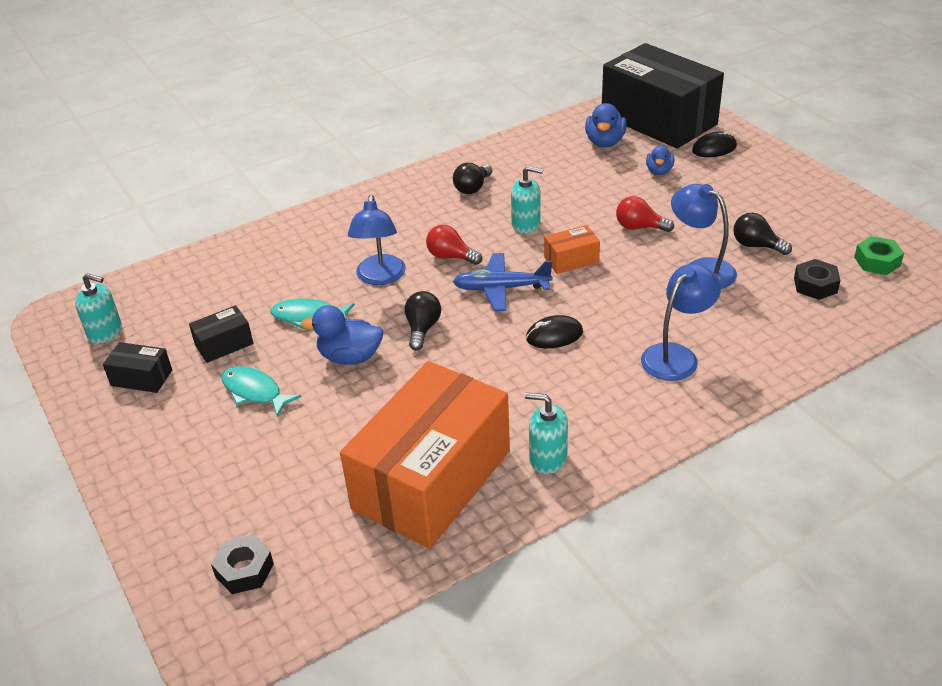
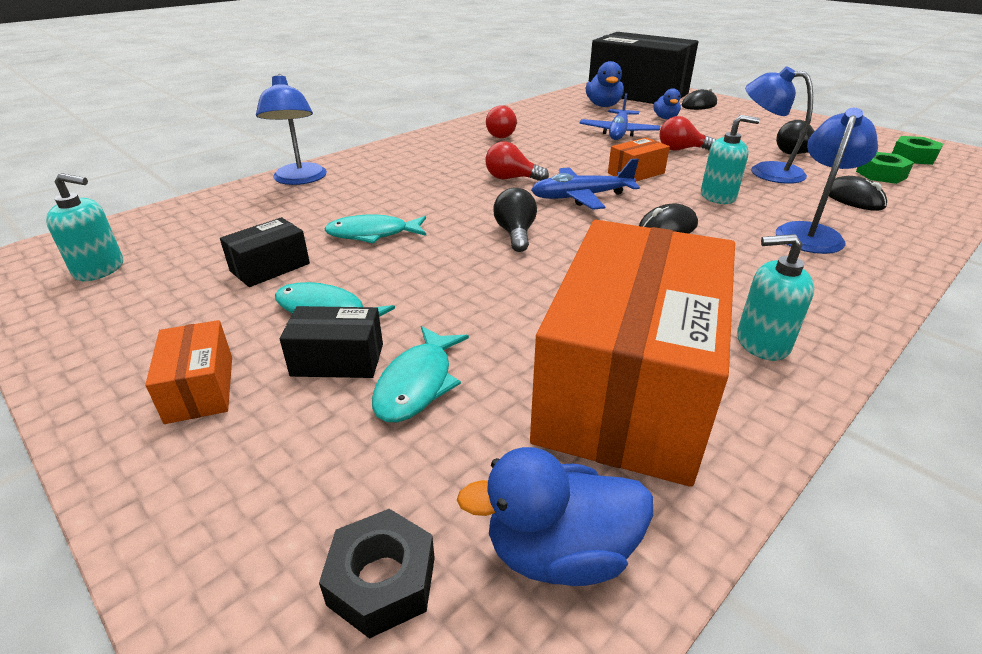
camera: 15 degrees left, 5 degrees down
(141, 378) = (154, 312): black box -> black box (337, 360)
(166, 444) = (200, 388): none -> orange box
(298, 459) = (417, 384): none -> turquoise fish
(350, 357) = (441, 265): blue duck -> blue duck (559, 552)
(380, 277) = (443, 198): blue lamp -> blue lamp (300, 179)
(472, 188) = (503, 135): black light bulb -> red light bulb
(526, 224) = (572, 153): turquoise soap dispenser -> turquoise soap dispenser (718, 196)
(592, 193) = (618, 133): none -> blue plane
(754, 317) = (853, 199): none -> black mouse
(815, 285) = (881, 174): black nut -> green nut

